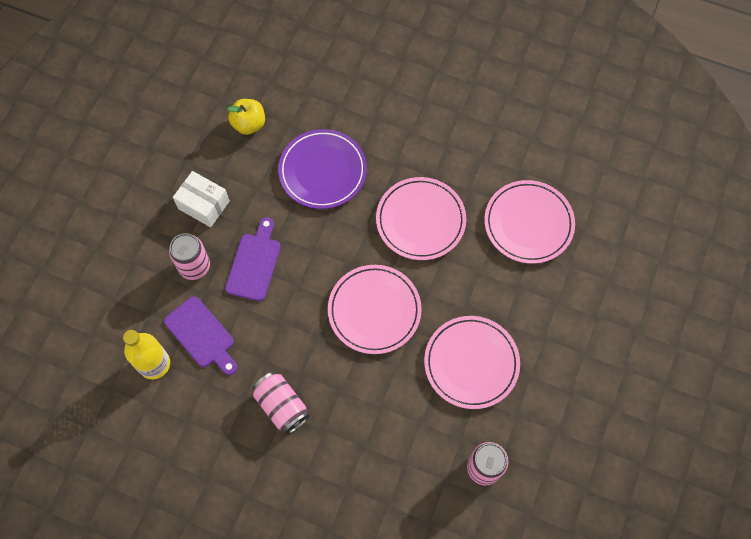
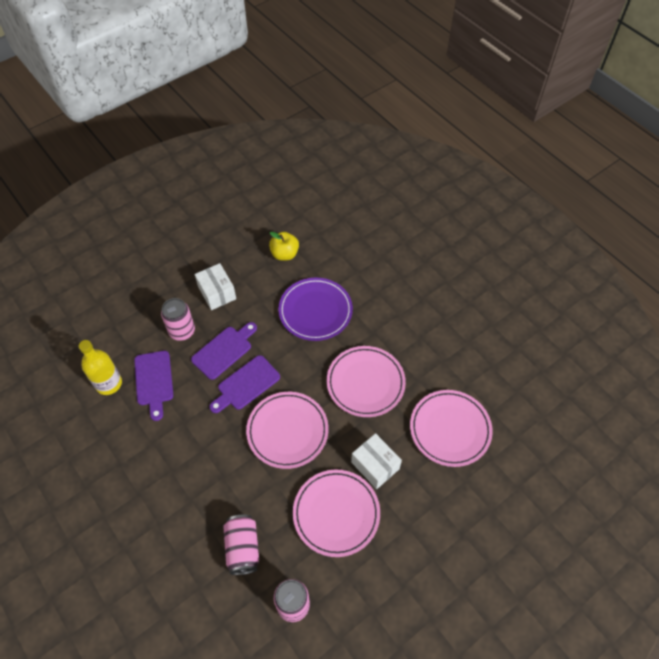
camera: 30 degrees right, 10 degrees down
(281, 406) = (173, 464): pink can -> pink can (242, 548)
(301, 286) = (246, 384): none -> purple cutting board
(479, 297) = (375, 465): none -> white box

